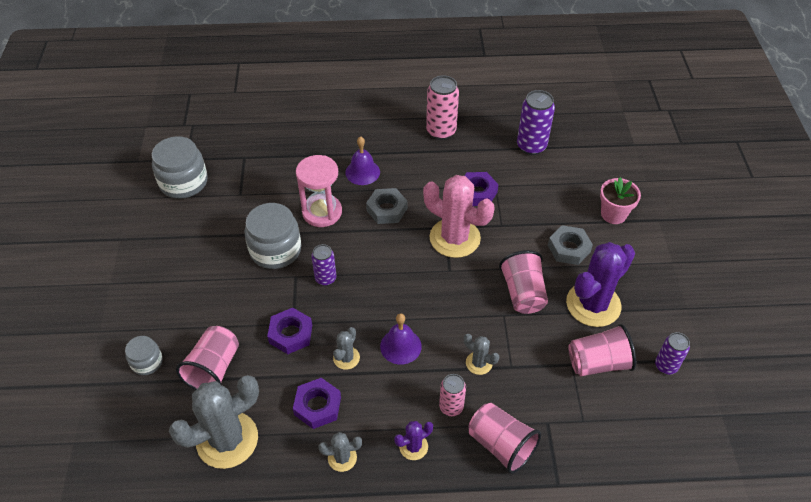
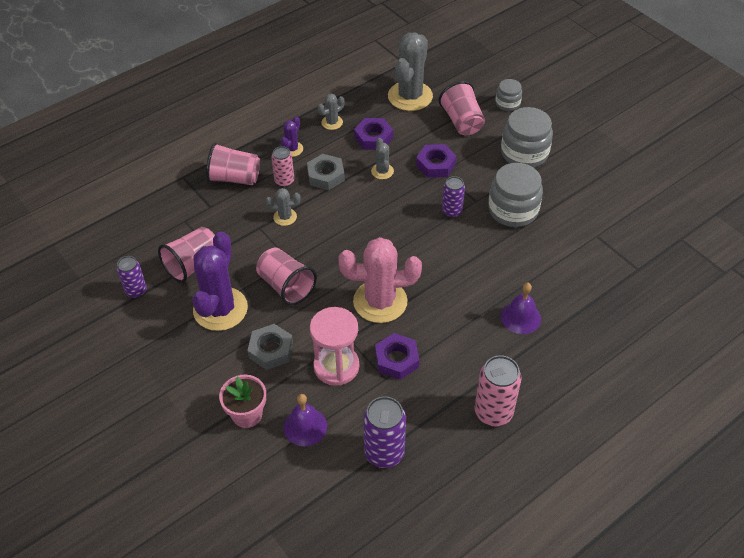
camera: 145 degrees right, 0 degrees up
(184, 182) = (653, 219): grey jar -> grey jar (524, 153)
(322, 212) = (513, 259): pink hourglass -> pink hourglass (336, 366)
(386, 209) = (462, 293): grey nut -> grey nut (326, 175)
(400, 346) = (351, 198): purple bell -> purple bell (305, 426)

